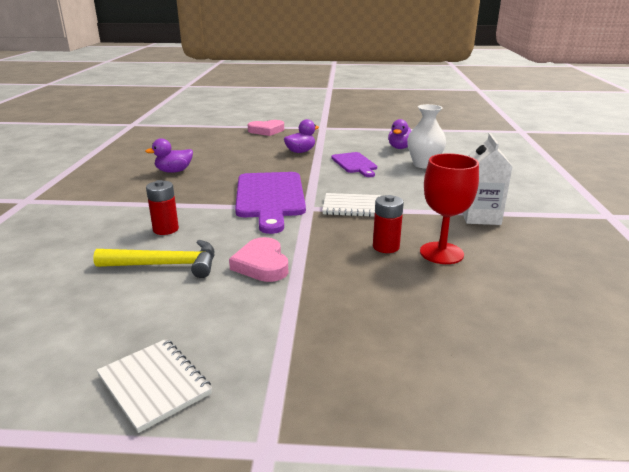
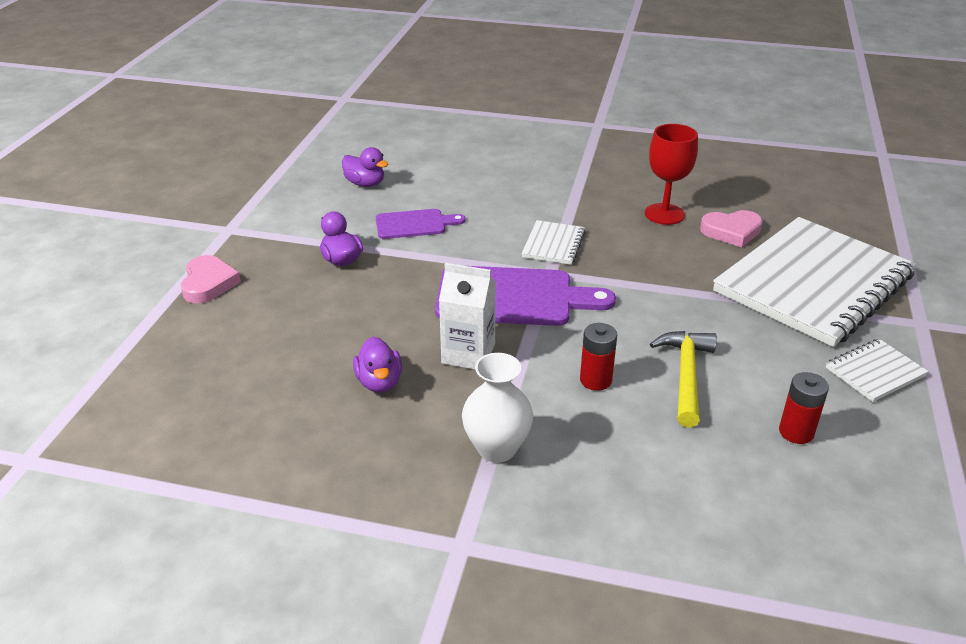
camera: 80 degrees left, 10 degrees up
(262, 264) = (685, 312): pink heart -> pink heart (731, 231)
(339, 348) = (813, 284): none -> white notebook
(386, 247) = (651, 239): red battery -> red battery (796, 432)
(424, 164) = (436, 180): white vase -> white vase (497, 448)
(480, 217) = (591, 180): white carton -> white carton (468, 354)

